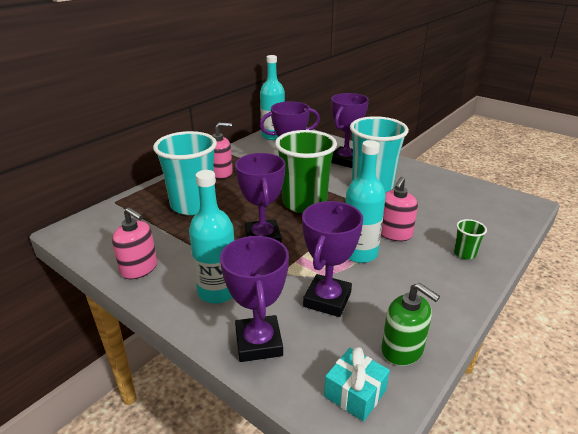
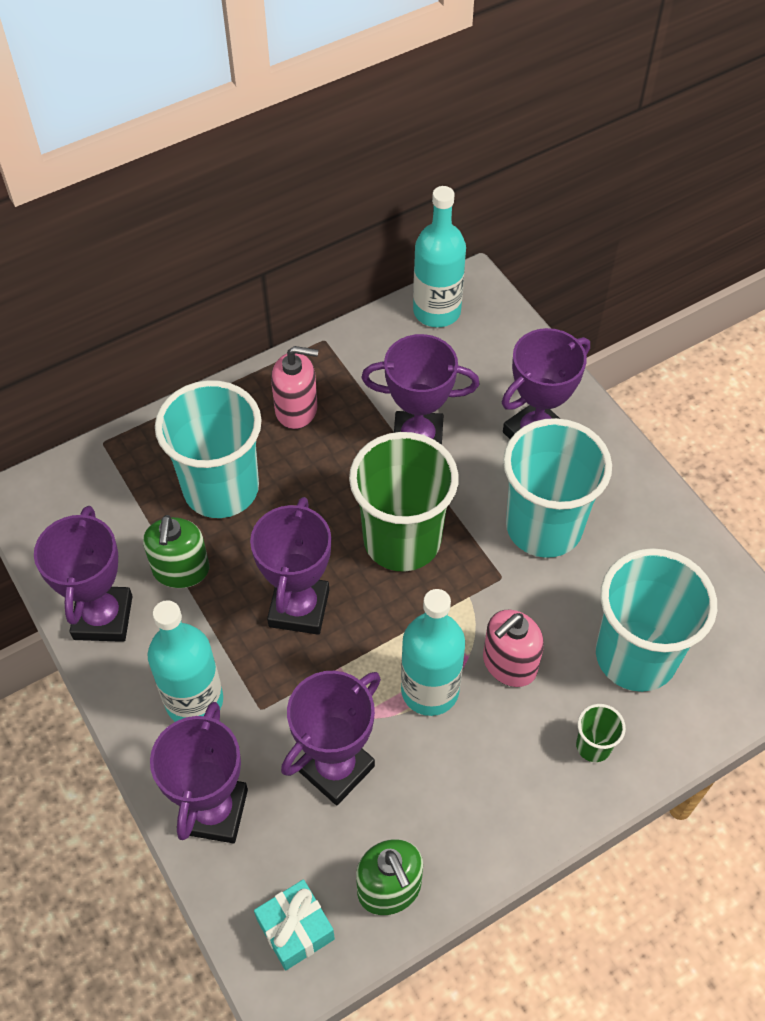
camera: 20 degrees right, 25 degrees up
(139, 268) = (103, 617): pink soap dispenser -> purple trophy
(183, 239) = (181, 570): none -> green soap dispenser
(454, 217) = (636, 656): none -> turquoise cup

